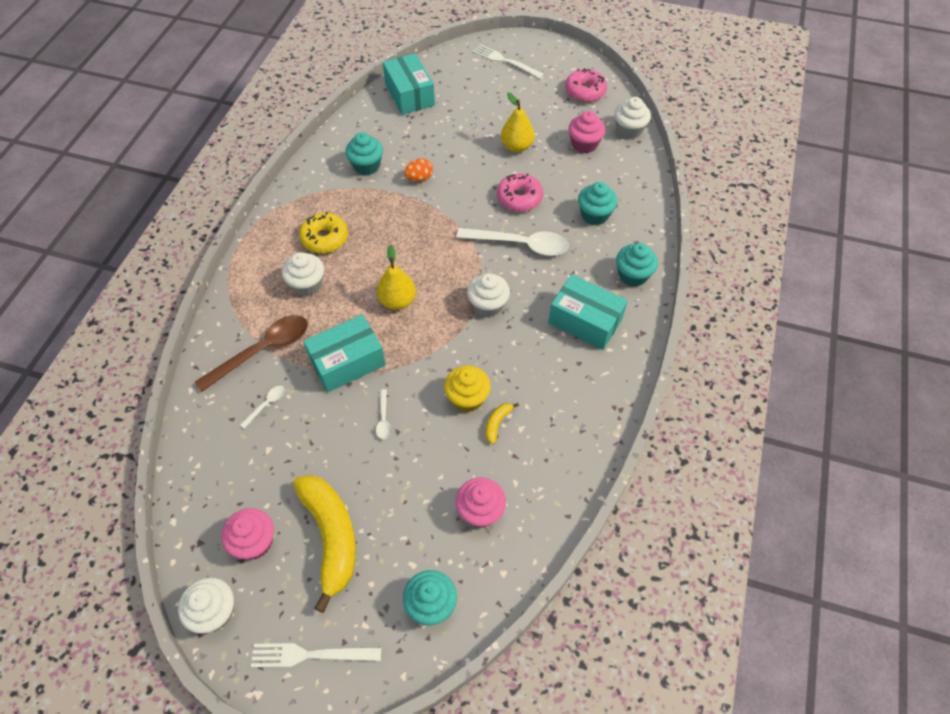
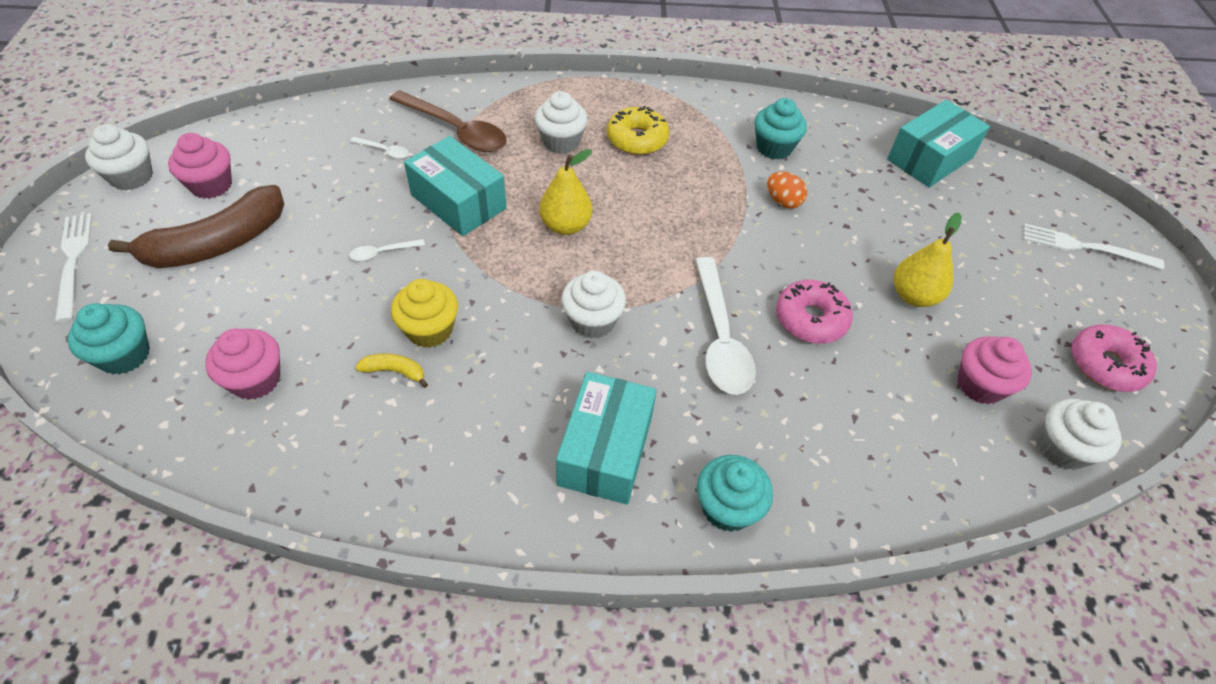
camera: 70 degrees right, 5 degrees down
(331, 537) = (217, 244): yellow banana -> brown banana
(505, 61) = (1085, 247): white fork -> white fork turned 90 degrees counterclockwise
(594, 215) = (831, 427): turquoise cupcake -> none

